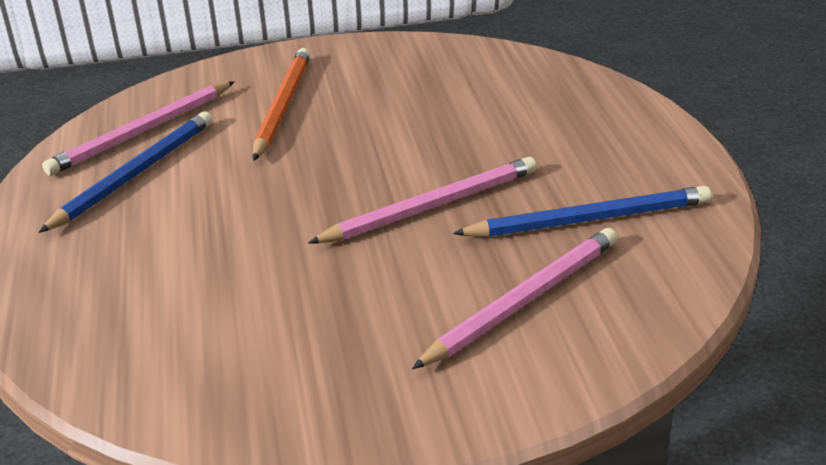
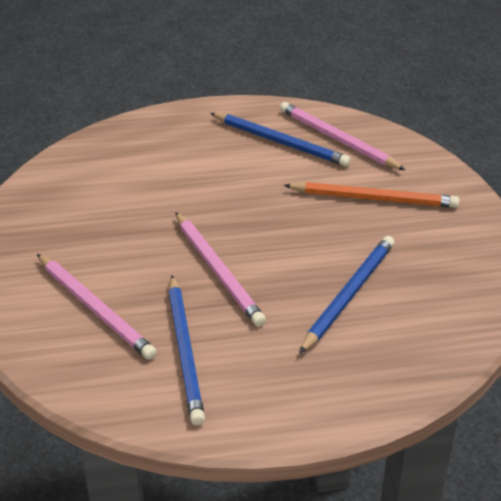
camera: 90 degrees right, 5 degrees up
(467, 119) = (348, 295): none -> blue pencil

